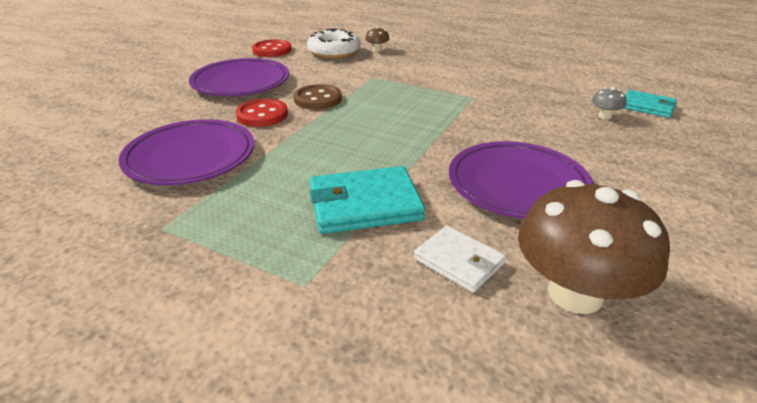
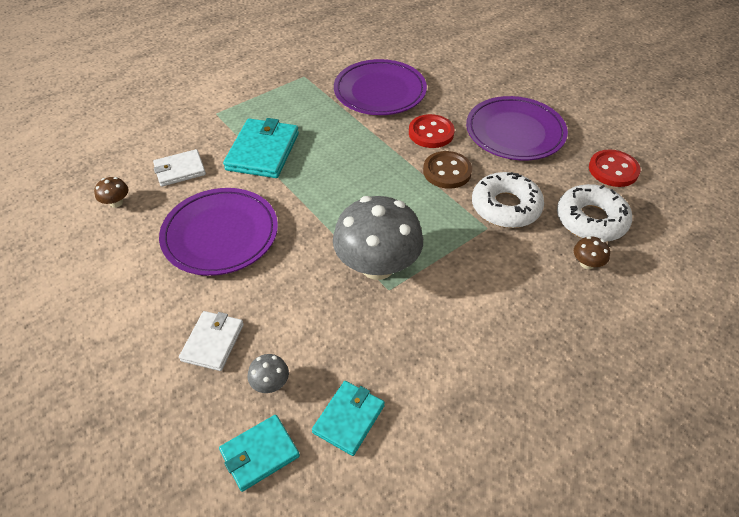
camera: 115 degrees right, 15 degrees up
(344, 74) = (505, 207): none -> white donut
(457, 104) = (377, 265): none -> grey mushroom
(575, 293) = (116, 203): brown mushroom -> brown mushroom, size x0.40
(582, 88) = (349, 419): none -> turquoise wallet
(616, 147) = (213, 342): none -> white wallet

